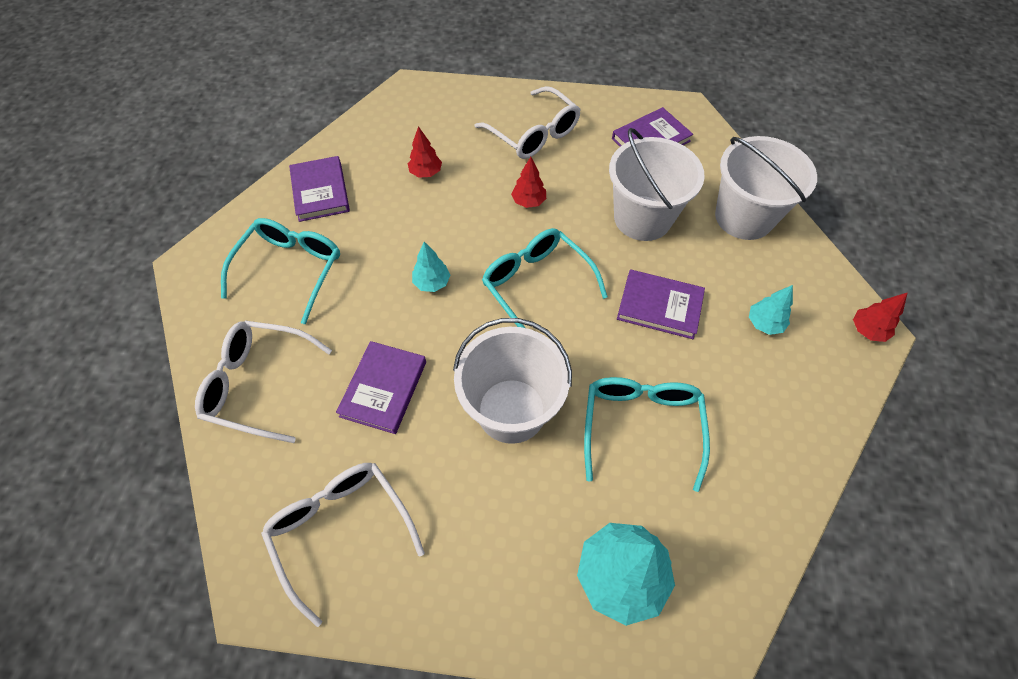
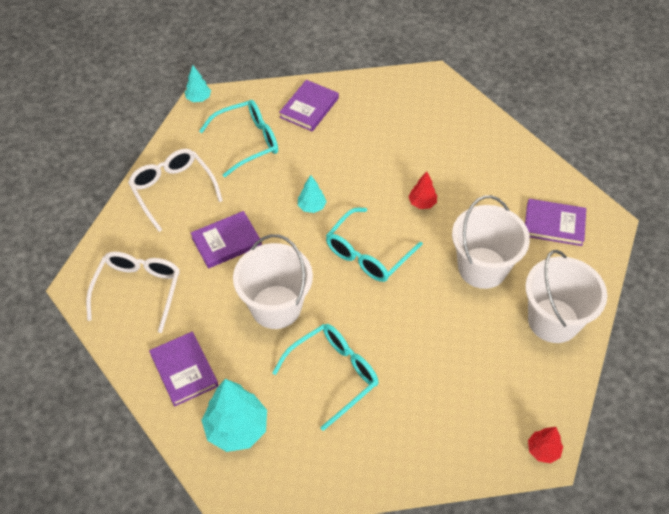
camera: 45 degrees right, 5 degrees down
(426, 173) = (381, 140): red tree -> none
(534, 134) = (477, 163): white glasses -> none
(536, 285) = (367, 254): turquoise glasses -> turquoise glasses turned 150 degrees counterclockwise
(659, 306) = (425, 325): purple book -> purple book (184, 370)
(764, 323) = (478, 388): turquoise tree -> turquoise tree (198, 98)

